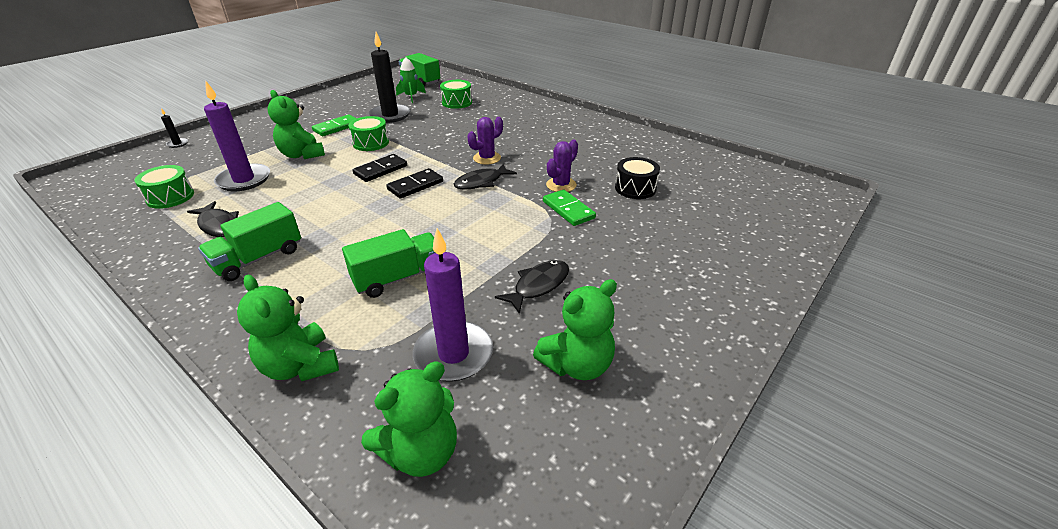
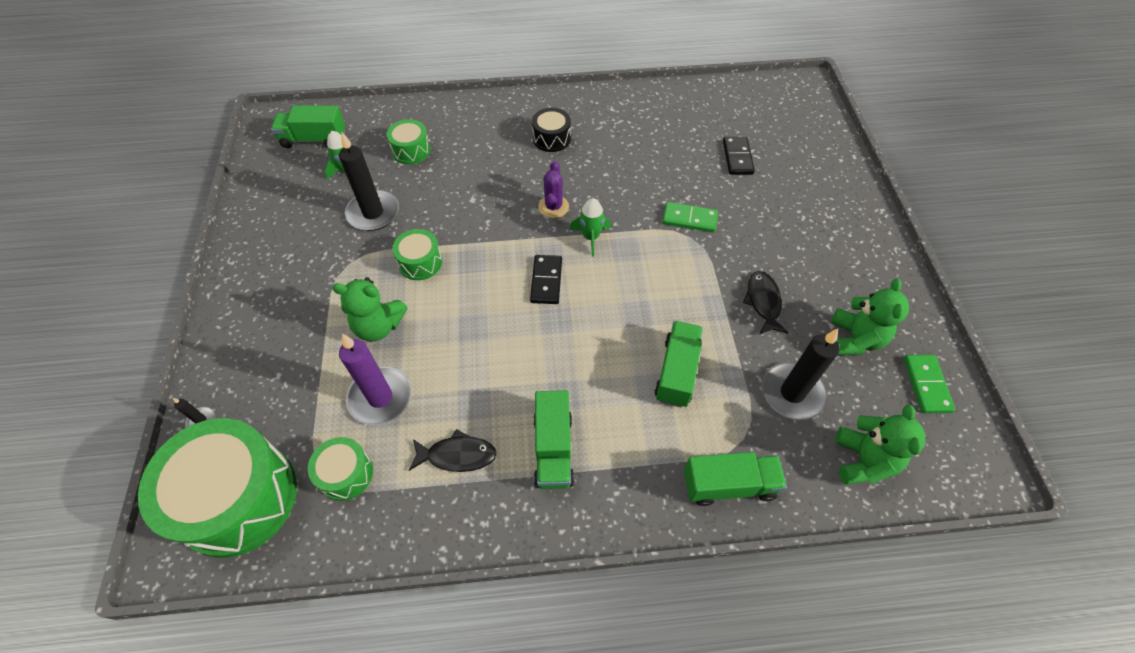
camera: 45 degrees left, 20 degrees up
(127, 176) = (238, 498): none -> green drum
(300, 366) = (729, 485): green teddy bear -> green truck
(336, 127) = (346, 268): green domino -> green domino (926, 385)
(381, 170) = (488, 287): black domino -> black domino (737, 157)
(453, 354) = (792, 393): purple candle -> black candle
(481, 182) = (591, 237): black fish -> green rocket
(561, 185) = (650, 196): purple cactus -> none
(635, 188) = (701, 163): black drum -> black drum (551, 138)

